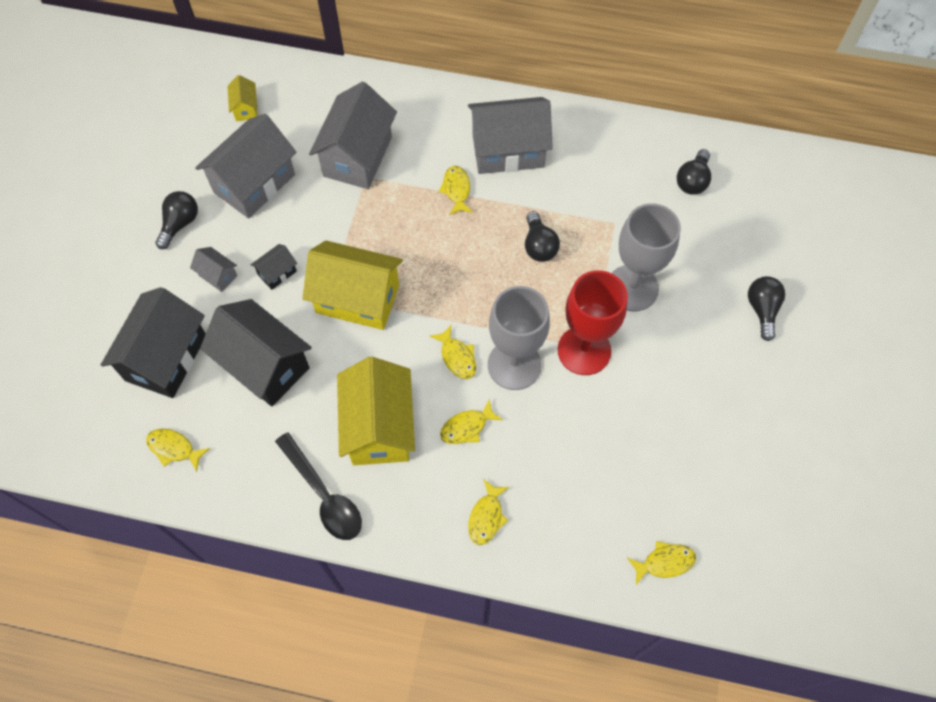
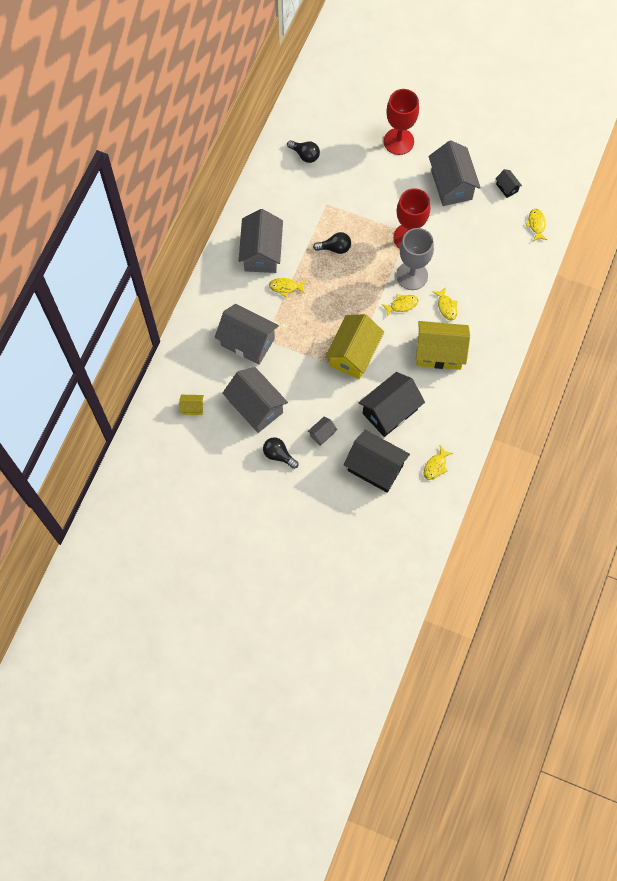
camera: 80 degrees left, 5 degrees up
(277, 273) = (326, 399): black house -> black house (507, 188)
(324, 495) = (476, 386): black spoon -> none
(486, 517) = (500, 305): yellow fish -> none
(632, 288) = (373, 204): grey goblet -> none
(704, 404) = (451, 185): none -> grey house
(762, 310) = (398, 141): black light bulb -> red goblet

